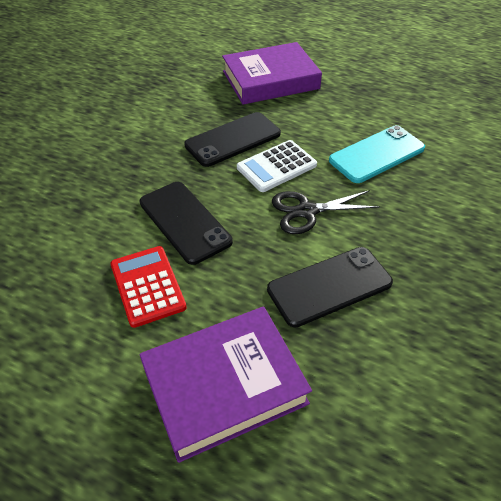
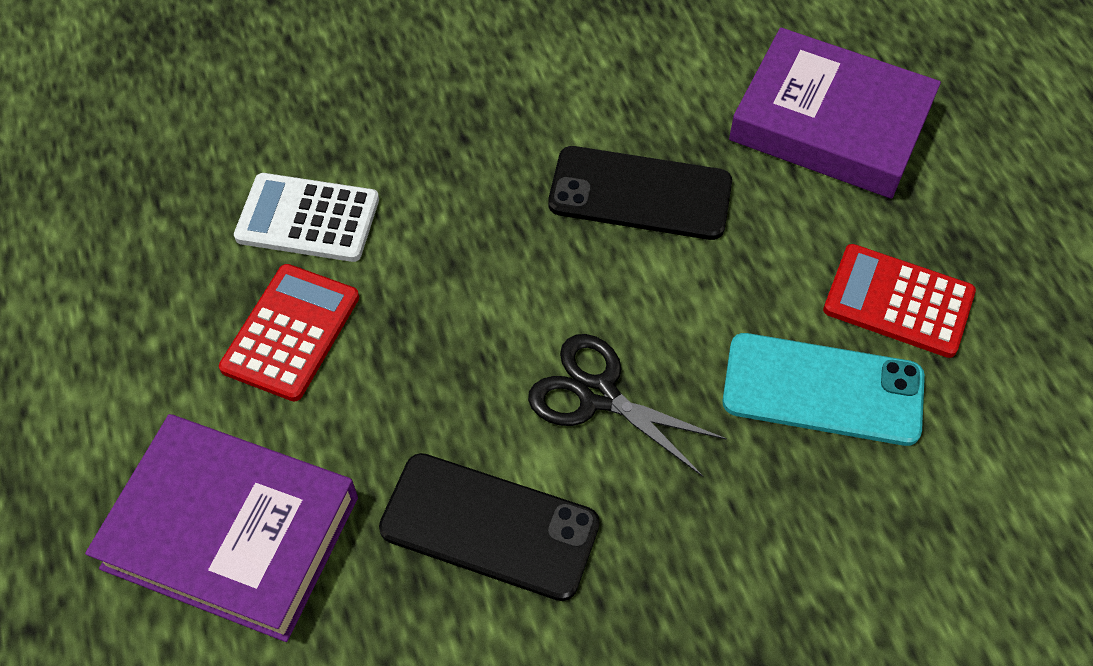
camera: 45 degrees right, 10 degrees up
(185, 222) = (428, 277): black phone -> none
(276, 166) = (645, 289): white calculator -> white calculator (308, 219)
(363, 114) = (898, 302): none -> red calculator

